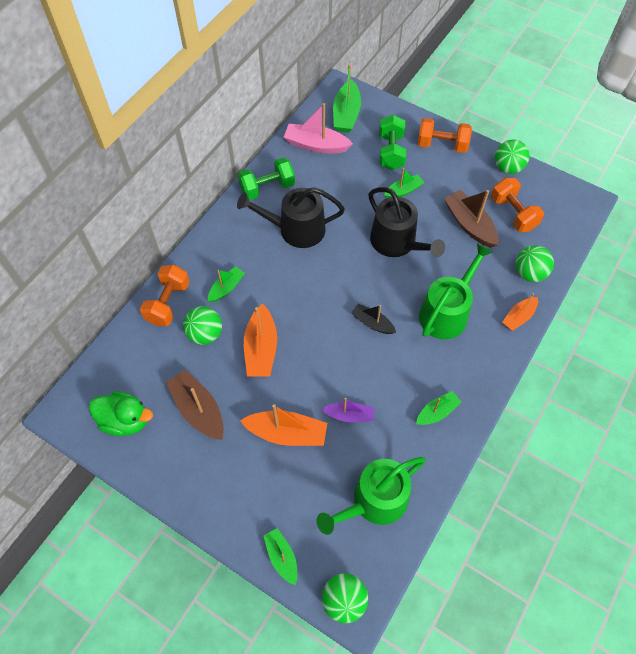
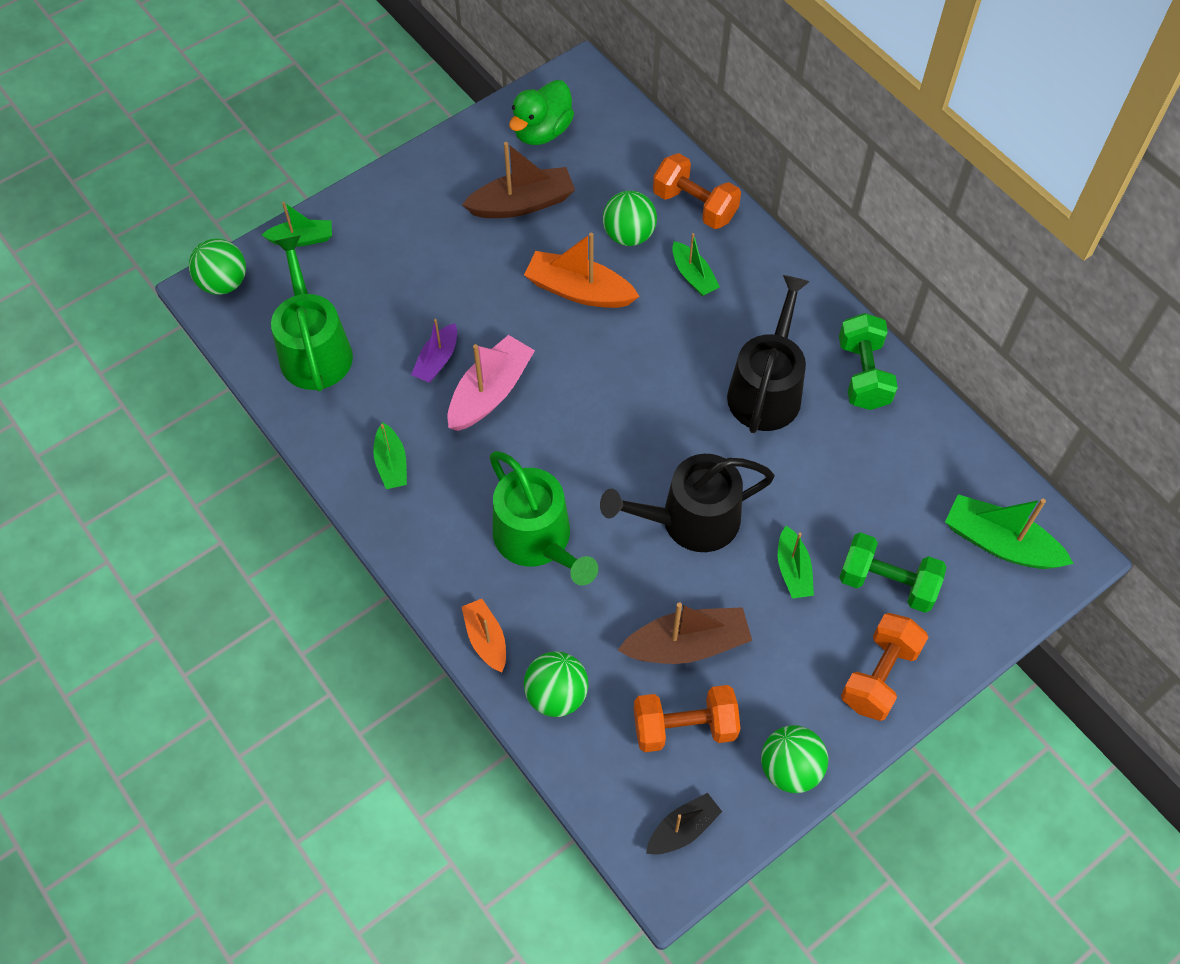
camera: 110 degrees right, 0 degrees up
(287, 433) = (446, 285): orange boat -> none
(316, 145) = (937, 471): pink boat -> pink boat (490, 392)
(372, 323) = (562, 435): black boat -> black boat (683, 829)

